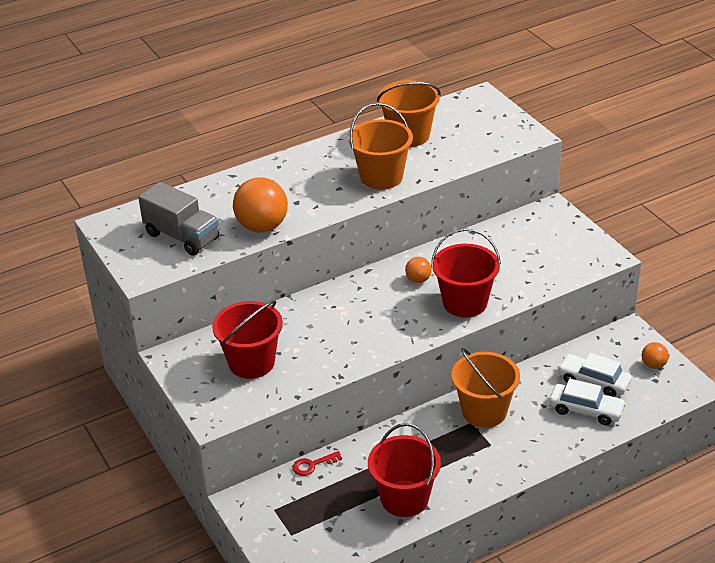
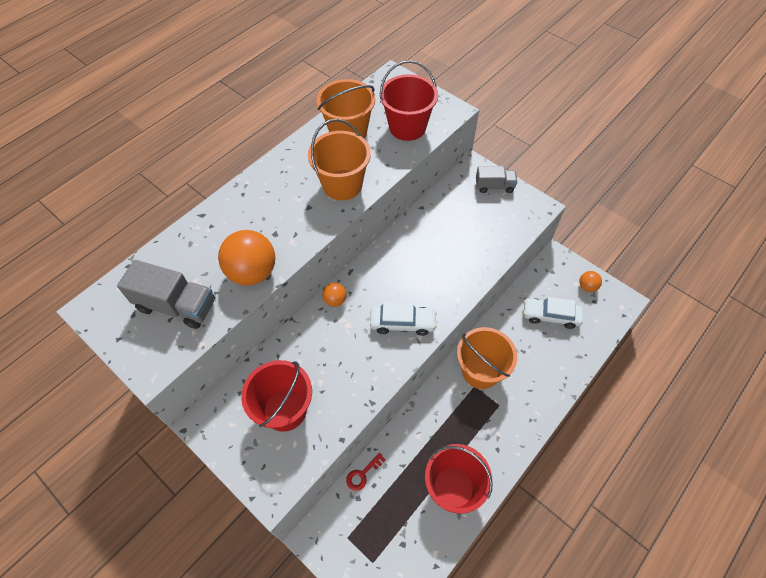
camera: 20 degrees left, 20 degrees up
(418, 280) = (397, 271): orange ball -> orange ball (335, 300)
(465, 303) = (446, 286): red bucket -> red bucket (407, 127)
(566, 229) = (494, 186): none -> grey truck
(586, 410) = (557, 347): white car -> white car (402, 323)

